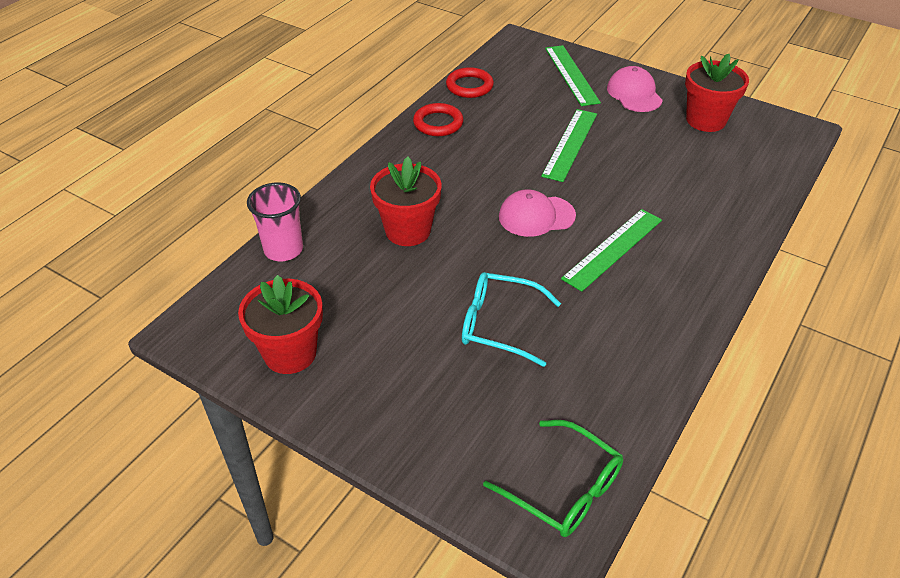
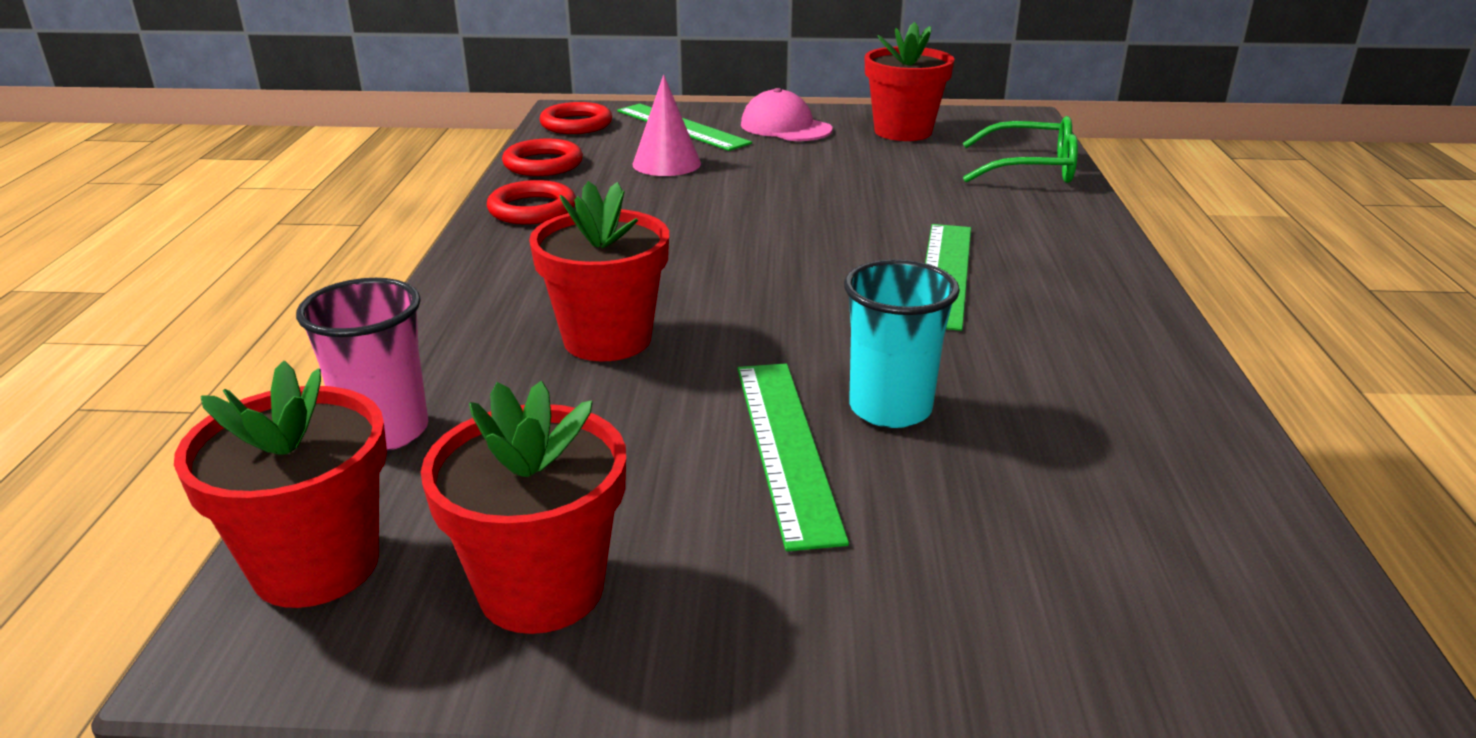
camera: 30 degrees left, 15 degrees down
(223, 307) = (316, 565): none -> red flower pot
(500, 325) = (890, 408): turquoise glasses -> turquoise cup
(512, 54) = (576, 124): none -> red ring
(536, 107) = (666, 163): none -> pink cone
(536, 216) = (796, 269): pink cap -> none
(563, 488) = (1258, 593): green glasses -> green glasses (1030, 168)
(570, 144) = (757, 188): green ruler -> green ruler (787, 447)

